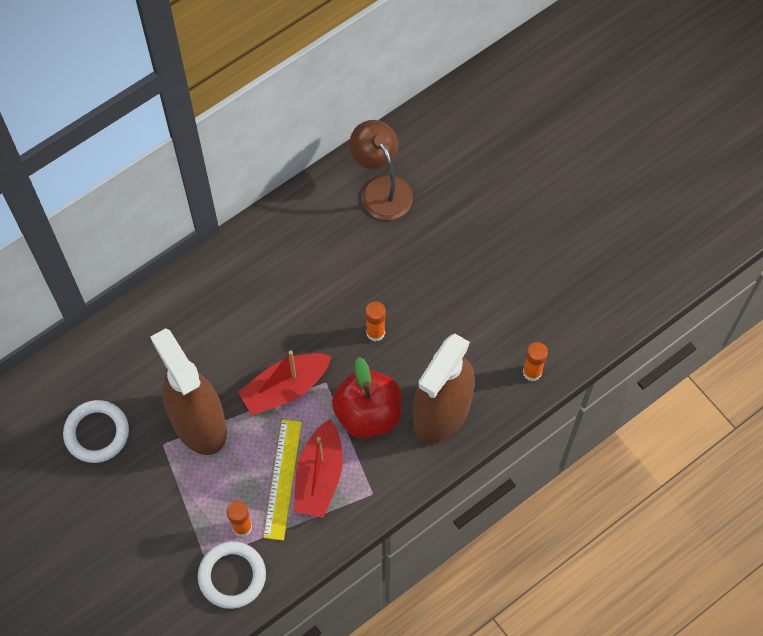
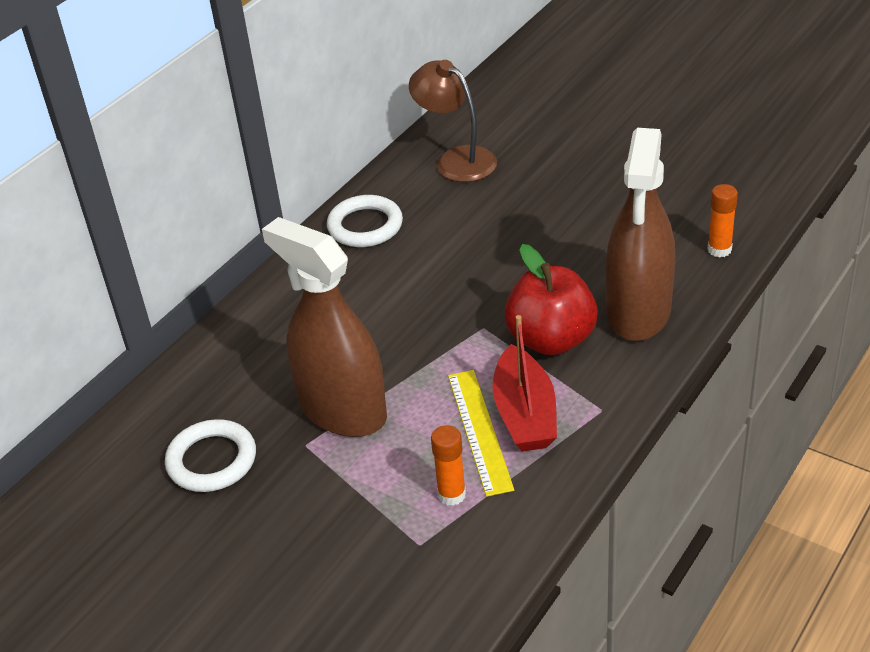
camera: 15 degrees left, 25 degrees down
(232, 576) = (465, 550): white ring -> white ring (365, 226)
(285, 388) = (436, 347): red boat -> none
(375, 332) = (518, 269): orange glue stick -> none

